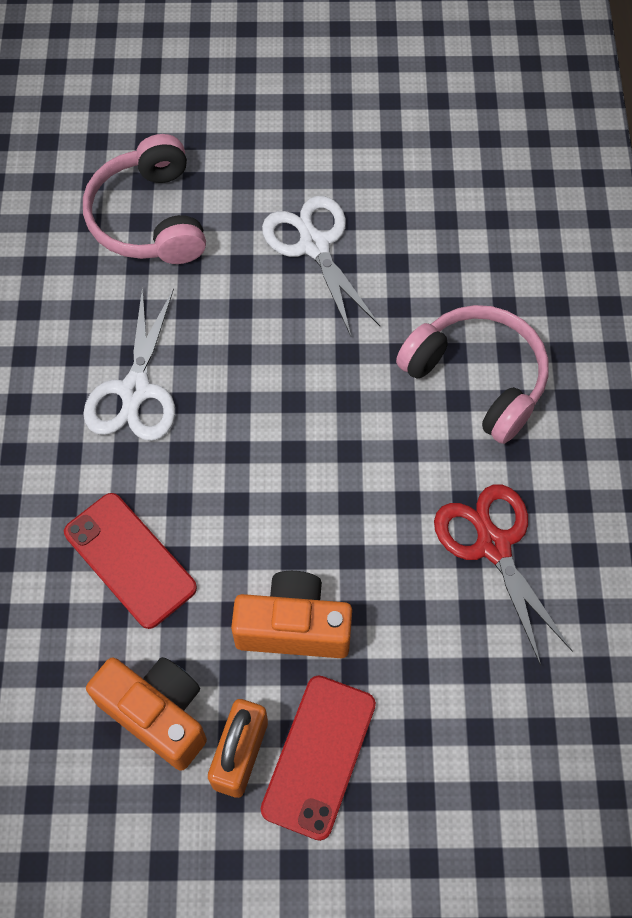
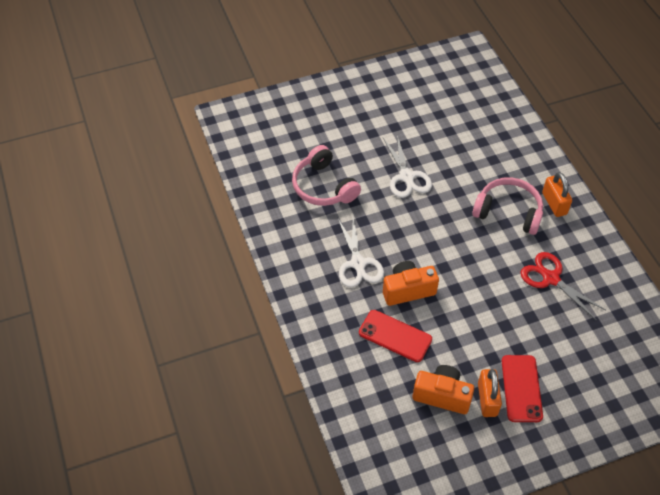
camera: 20 degrees left, 10 degrees down
(293, 627) = (483, 340): orange camera -> orange camera (408, 290)
(314, 245) = (406, 176): white scissors -> white scissors turned 150 degrees counterclockwise
(578, 390) = (554, 203): none -> orange padlock

